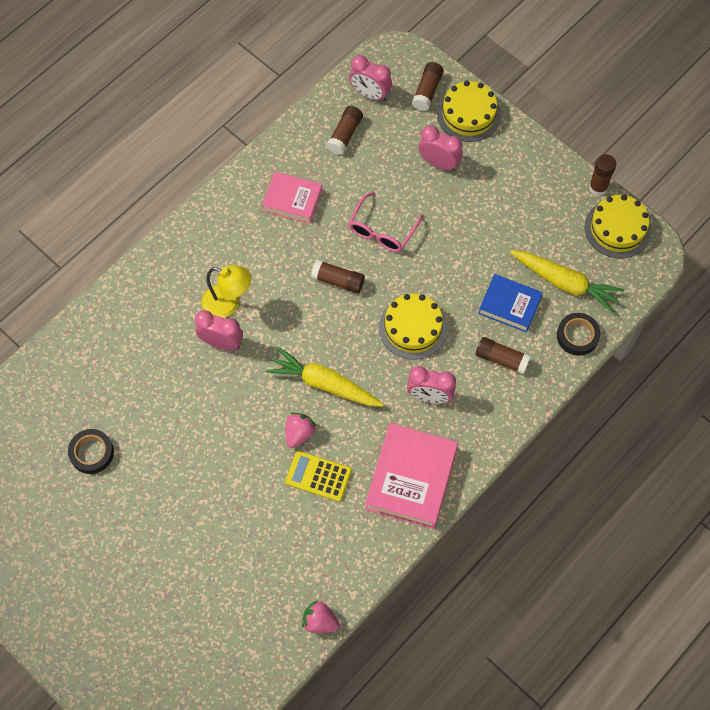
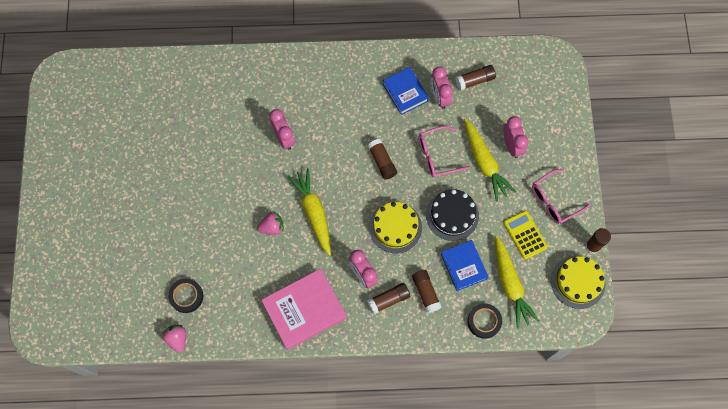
camera: 45 degrees right, 5 degrees up
(91, 453) = (159, 136): black tape -> black tape (186, 296)
(228, 304) = (309, 120): yellow lamp -> none
(292, 200) = (405, 92): pink book -> blue book
(318, 476) = (257, 260): yellow calculator -> yellow calculator (525, 235)
(370, 94) = (515, 69): pink clock -> pink clock (439, 97)
(427, 91) = (550, 97): brown glue stick -> brown glue stick (388, 300)
(431, 199) = (484, 163): none -> yellow carrot
(451, 270) = (452, 215): none -> black cake
(468, 114) = (561, 132): yellow cake -> none
(525, 178) = (554, 200): none -> pink glasses

